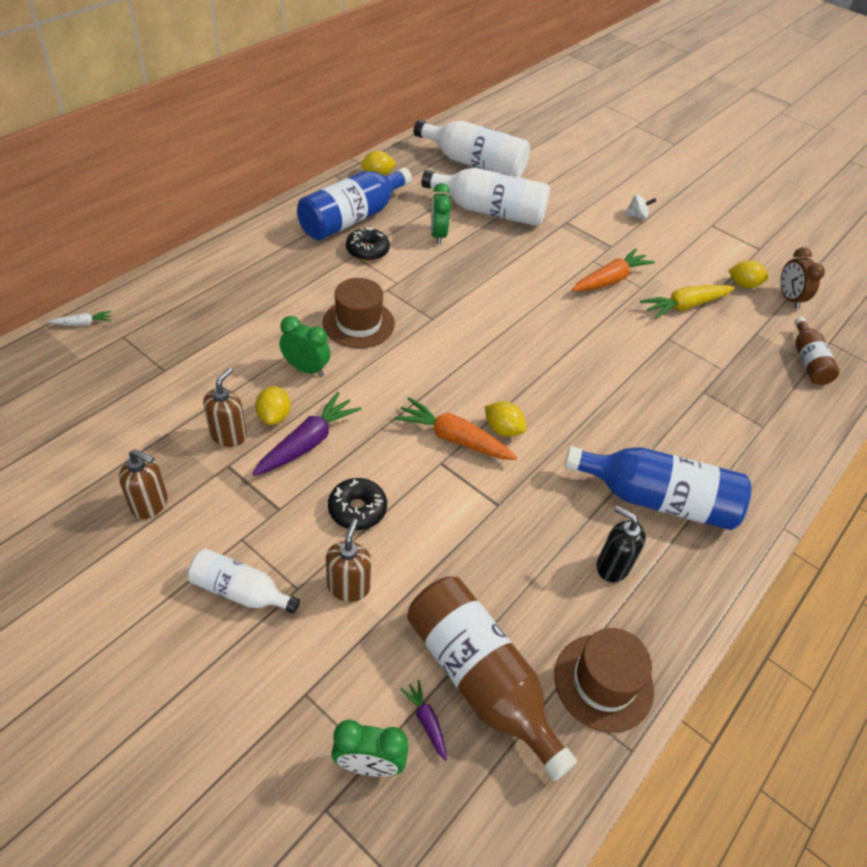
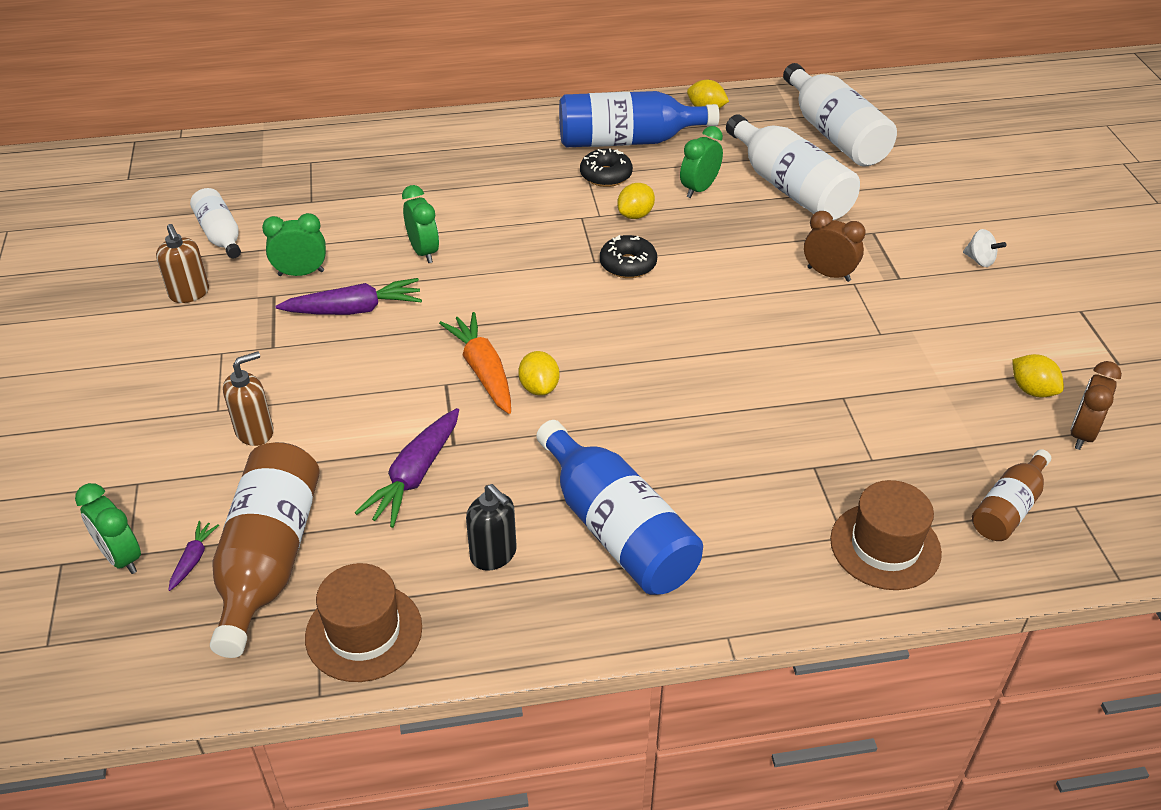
camera: 45 degrees right, 5 degrees down
(83, 323) = (293, 139): white carrot -> none
(229, 435) = (301, 273): brown soap dispenser -> green clock
(240, 591) = (178, 388): white bottle -> white bottle (220, 235)
(274, 416) = (352, 276): yellow lemon -> yellow lemon (635, 215)
(357, 509) = (331, 380): black donut -> black donut (628, 264)
(358, 323) = (517, 235): brown hat -> brown hat (885, 546)
(501, 544) = (415, 476): none -> purple carrot
(574, 261) = (828, 274): none -> brown clock
(610, 280) = (848, 310): orange carrot -> none
(612, 566) = (494, 554): black soap dispenser -> black soap dispenser turned 150 degrees clockwise
(684, 306) = (912, 376): yellow carrot -> none

